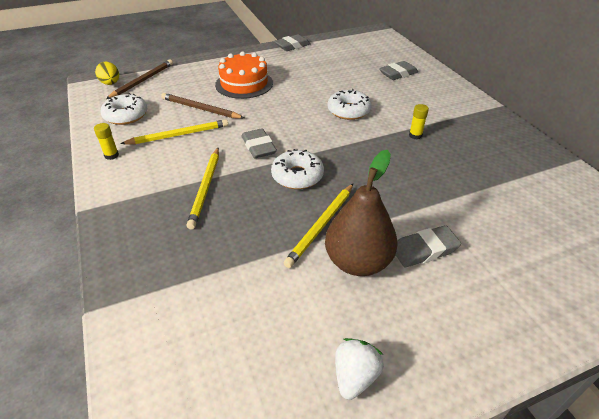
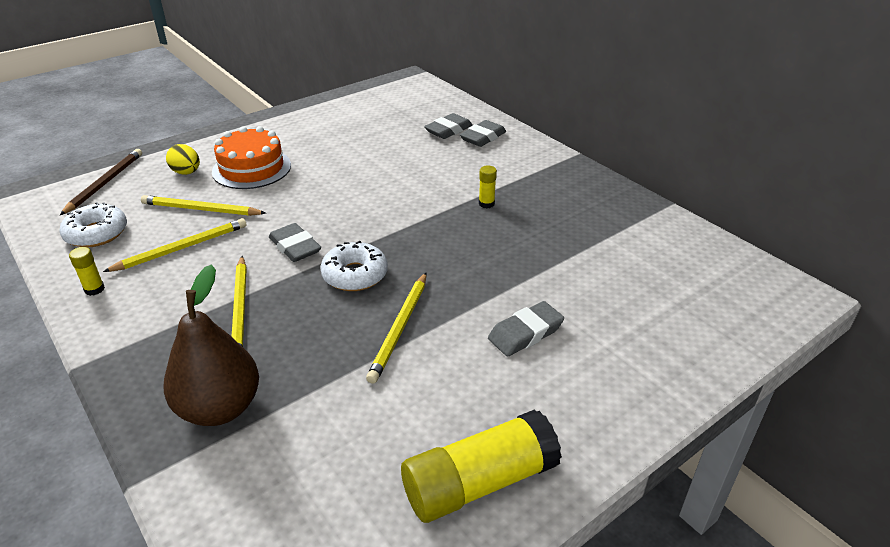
camera: 15 degrees left, 5 degrees down
(110, 83) = (58, 193): yellow egg -> yellow egg (186, 172)
(200, 109) = (201, 209): brown pencil -> yellow pencil
(292, 46) = (303, 110): grey eraser -> grey eraser (483, 137)
(348, 111) = (398, 185): white donut -> none
(355, 376) = (479, 482): white strawberry -> yellow glue stick
(358, 262) = (453, 361): brown pear -> brown pear (220, 408)

